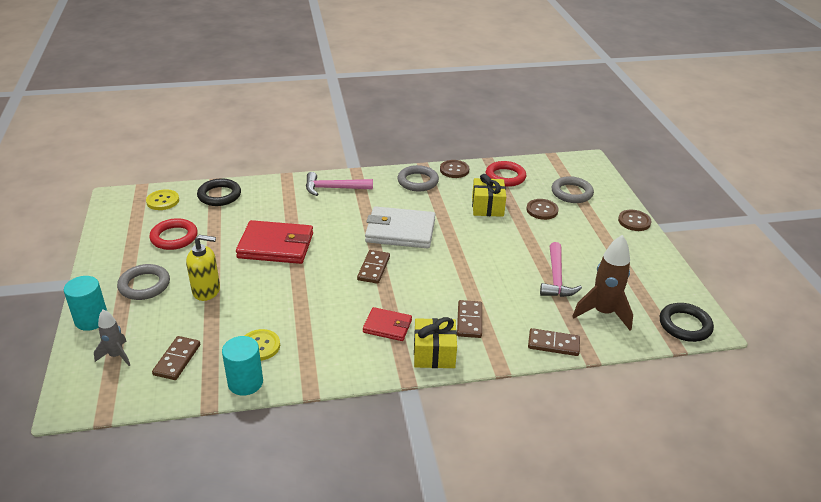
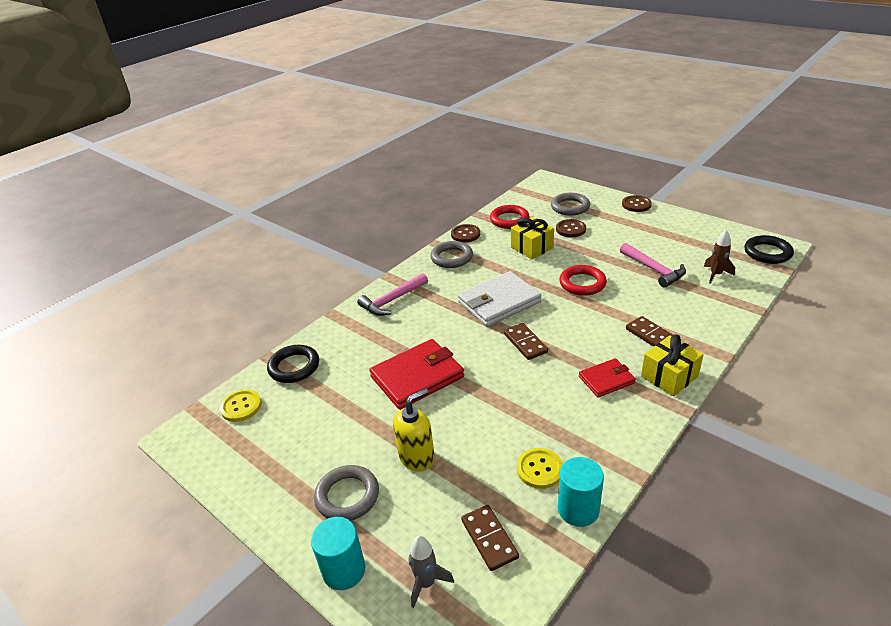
camera: 35 degrees left, 0 degrees up
(174, 237) = (307, 432): red ring -> red ring (582, 283)
(553, 344) = (724, 315): brown domino -> none
(603, 313) = (716, 275): brown rocket -> brown rocket, size x0.59

